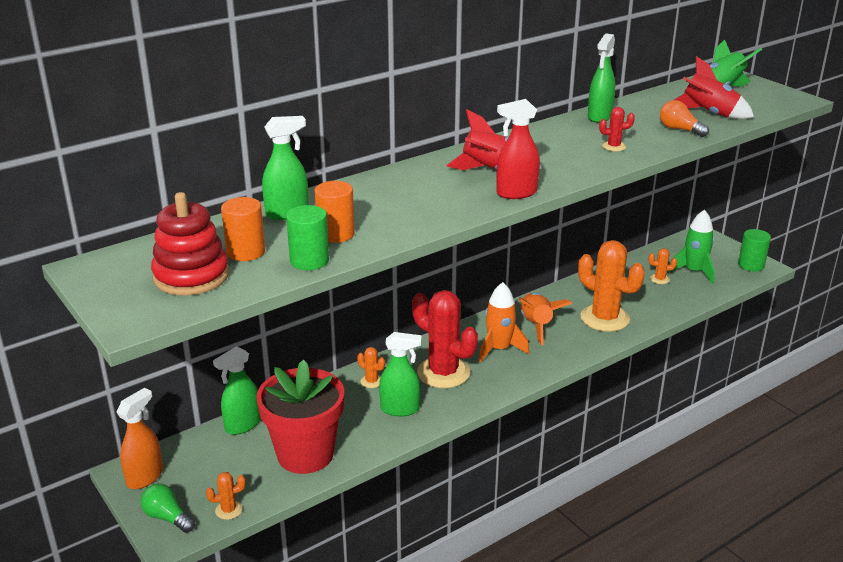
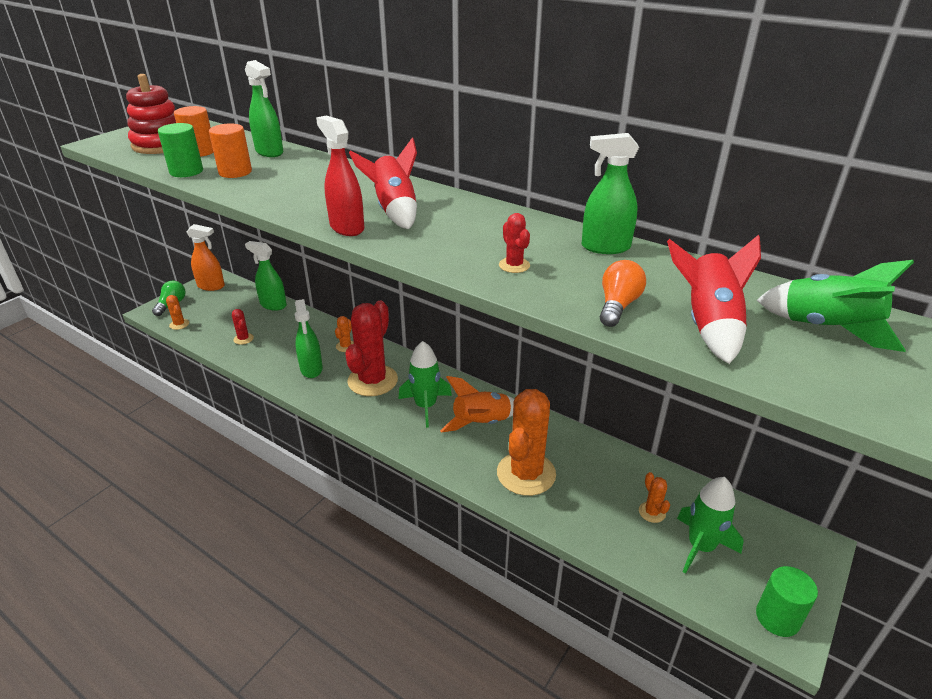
camera: 70 degrees right, 5 degrees up
(305, 454) = (243, 339): red flower pot -> red cactus
(499, 349) = (425, 406): orange rocket -> green rocket

